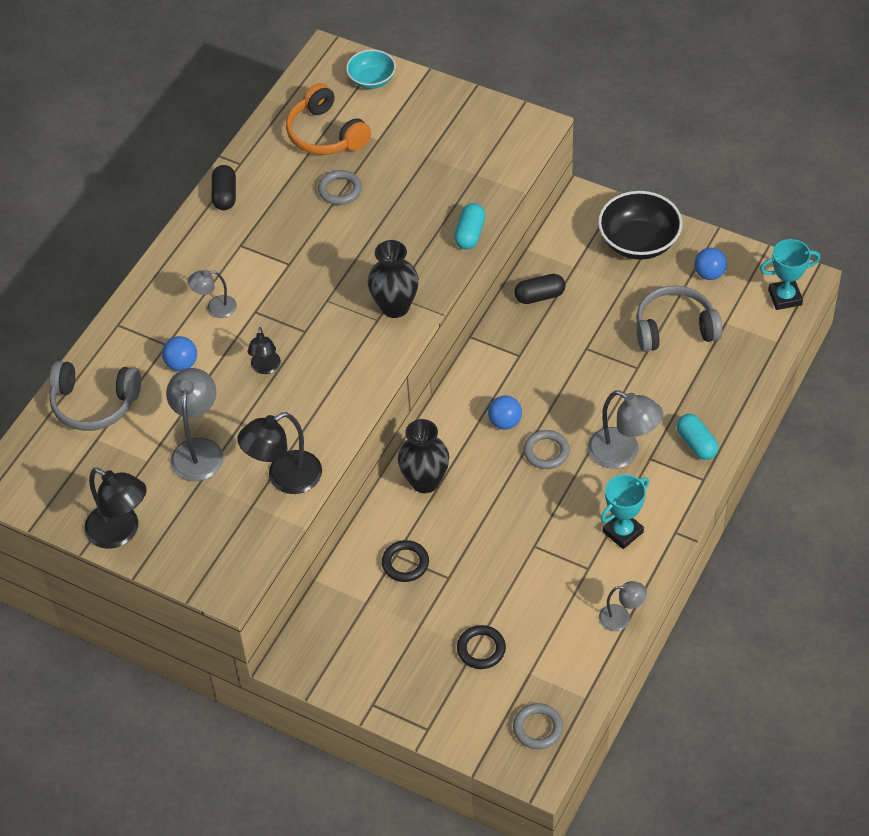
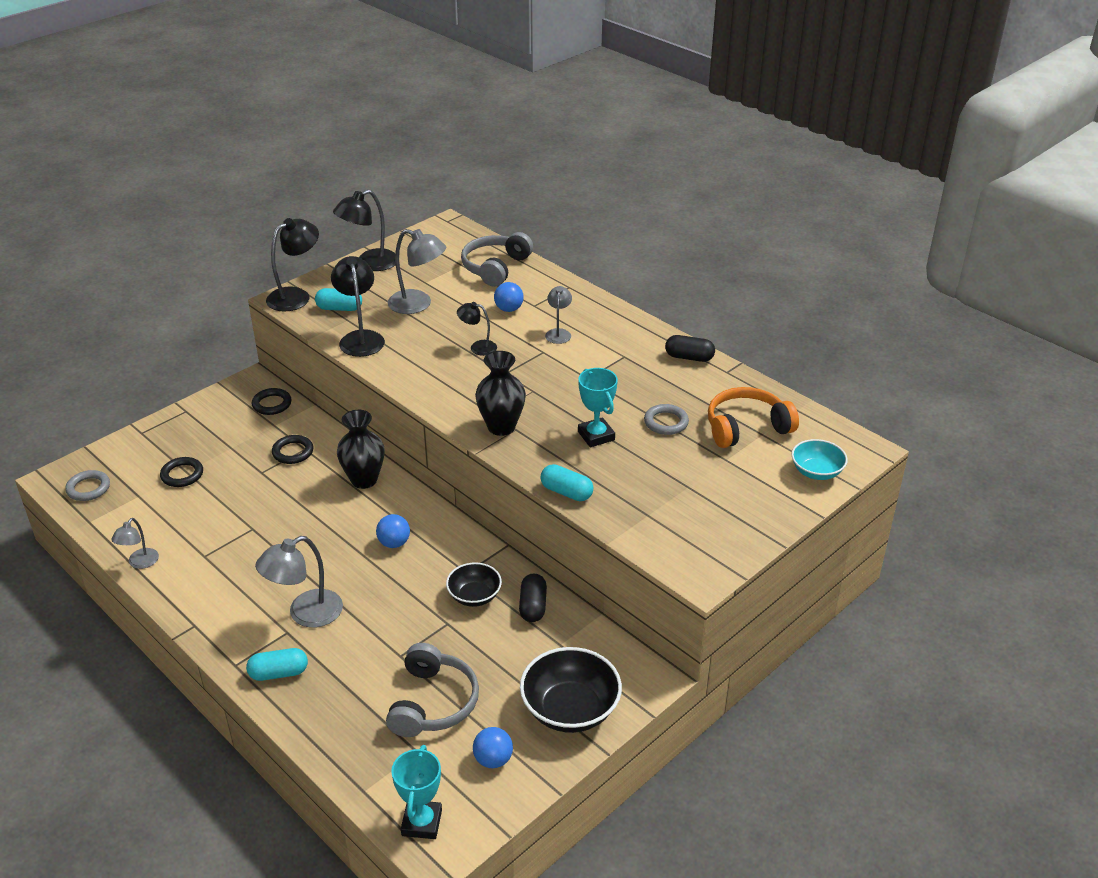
camera: 105 degrees right, 15 degrees down
(218, 577) = (296, 296): none -> black lamp
(231, 522) = (339, 308): none -> turquoise capsule
(329, 621) = (272, 404): none -> black ring
(546, 340) = (474, 596): none -> black bowl
(546, 452) = (343, 562): grey ring -> none
(623, 532) = (222, 589): turquoise trophy -> turquoise trophy (596, 436)

